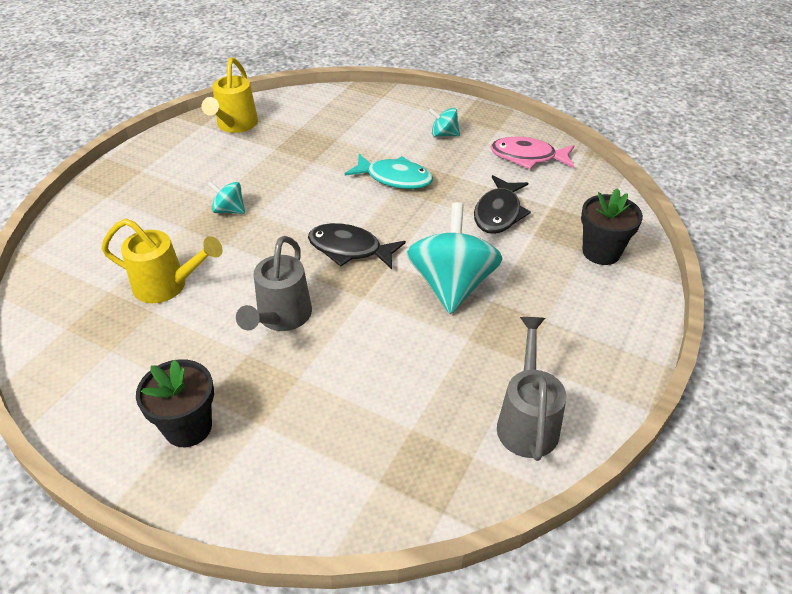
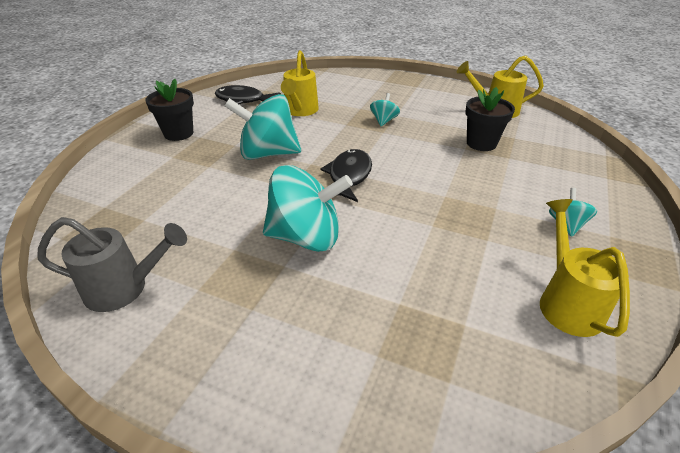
camera: 85 degrees right, 5 degrees down
(281, 317) = (268, 153): grey watering can -> turquoise spinning top
(395, 178) = (462, 194): turquoise fish -> none
(498, 213) = (431, 272): black fish -> black fish (243, 100)
(527, 157) = (567, 302): pink fish -> yellow watering can
(601, 252) = (379, 376): black flower pot -> black flower pot (481, 143)

